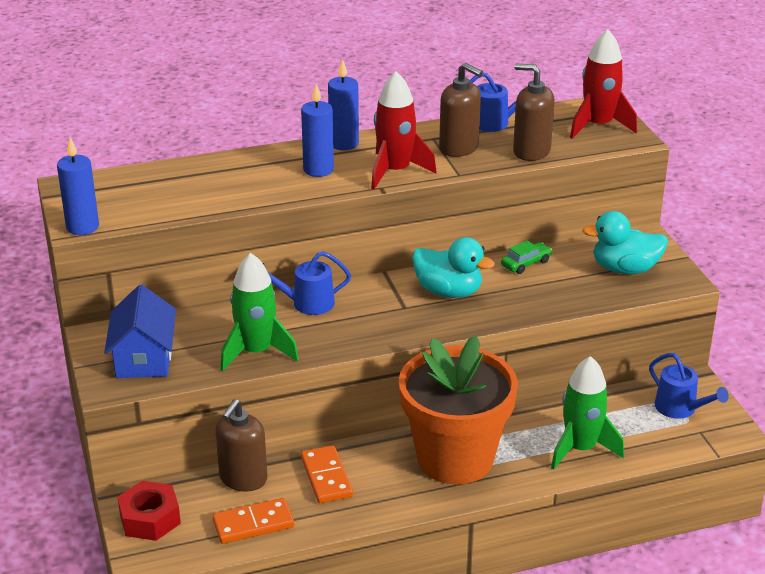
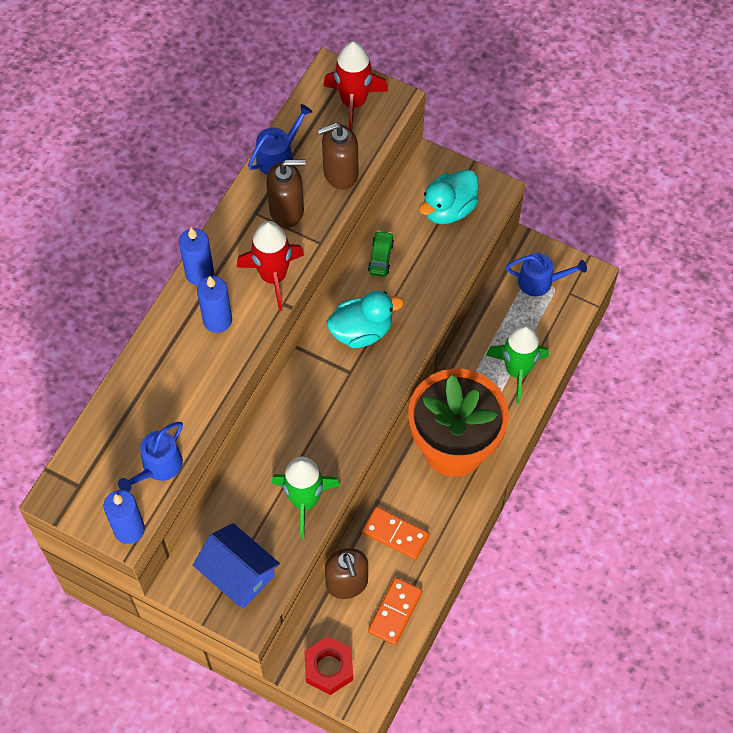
camera: 45 degrees left, 30 degrees up
(307, 303) = (283, 425): blue watering can -> blue watering can (158, 466)

